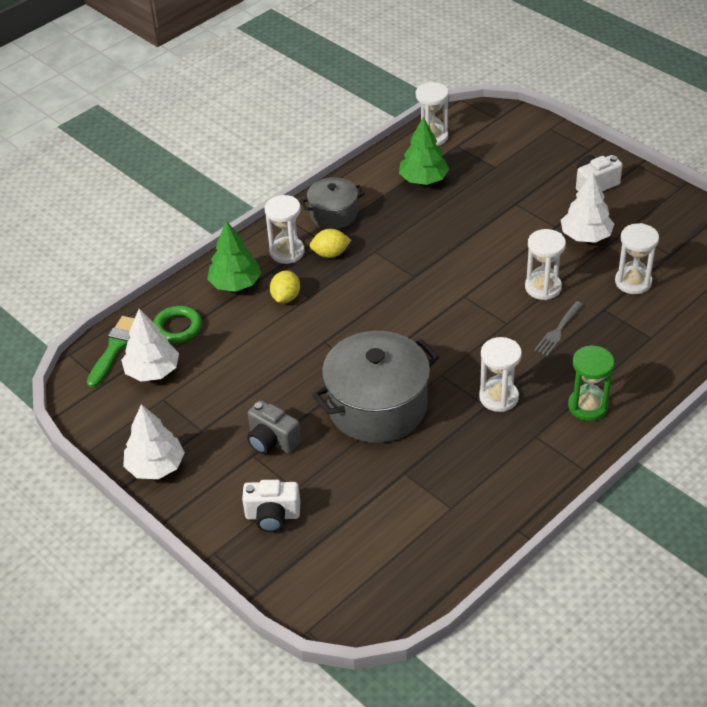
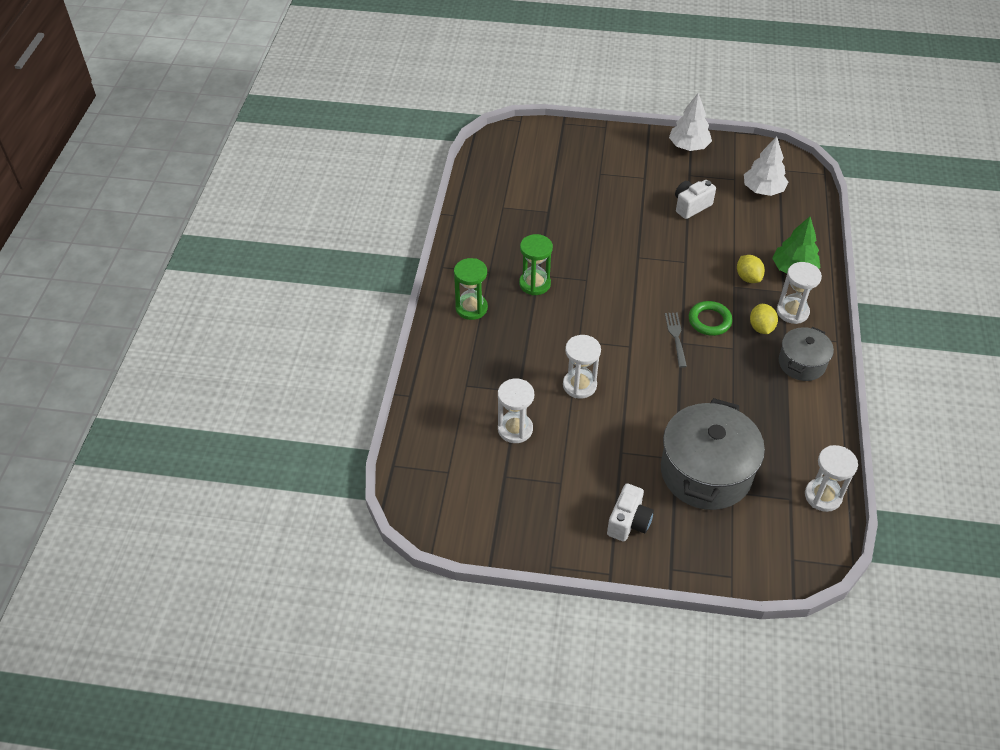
camera: 140 degrees right, 5 degrees up
(114, 349) = (804, 190): green brush -> none
(177, 327) = (786, 221): green ring -> green ring (709, 321)
(272, 441) = (643, 189): grey camera -> none
(272, 516) = (596, 156): white camera -> white camera (691, 206)
(330, 254) = (761, 327): yellow lemon -> yellow lemon turned 45 degrees counterclockwise
(377, 407) = (604, 239): grey pot -> grey pot (706, 472)
(423, 179) = (775, 440): green tree -> none
(498, 397) = (534, 284): white hourglass -> green hourglass
(558, 331) = (537, 354): grey fork -> grey fork (676, 337)
(586, 236) = (588, 456): white tree -> none

